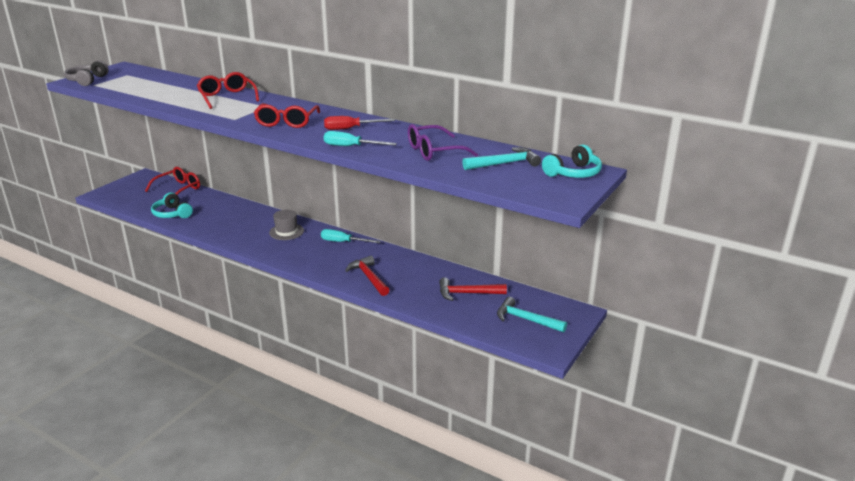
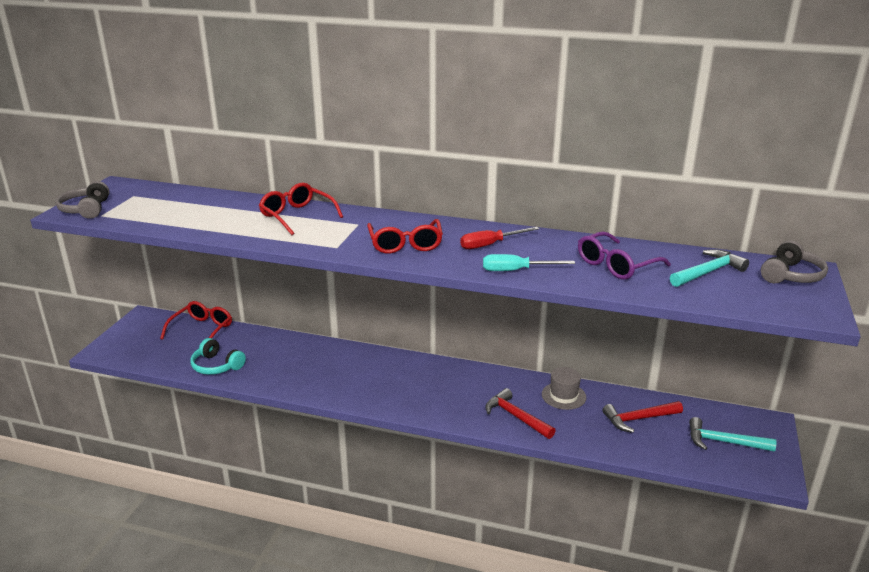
camera: 15 degrees left, 0 degrees up
(286, 232) = (377, 370): grey hat -> grey hat (563, 396)
(343, 242) = (454, 373): turquoise screwdriver -> none
(573, 173) = (791, 275): turquoise headphones -> grey headphones

